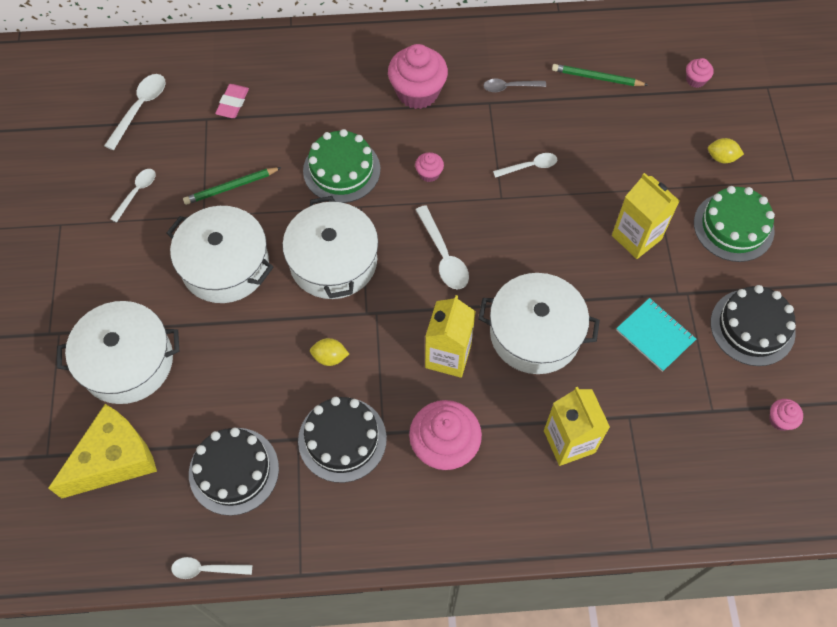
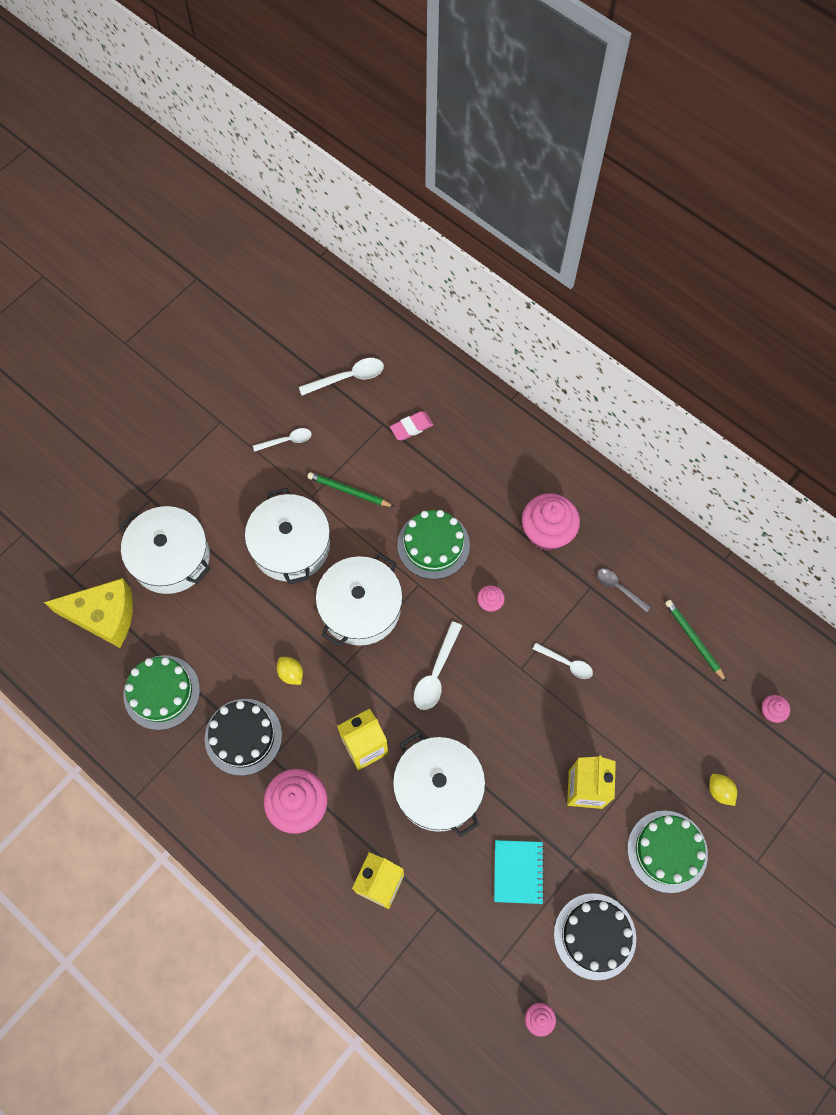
camera: 45 degrees right, 5 degrees up
(206, 569) = (88, 739): white spoon -> none
(234, 471) = (161, 692): black cake -> green cake

